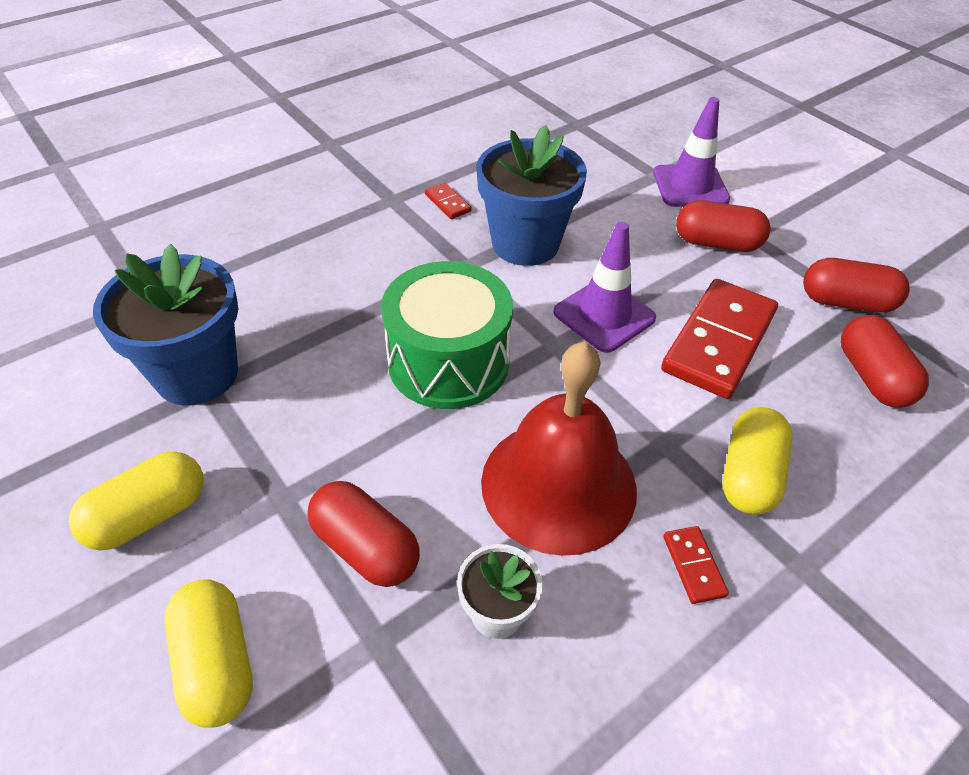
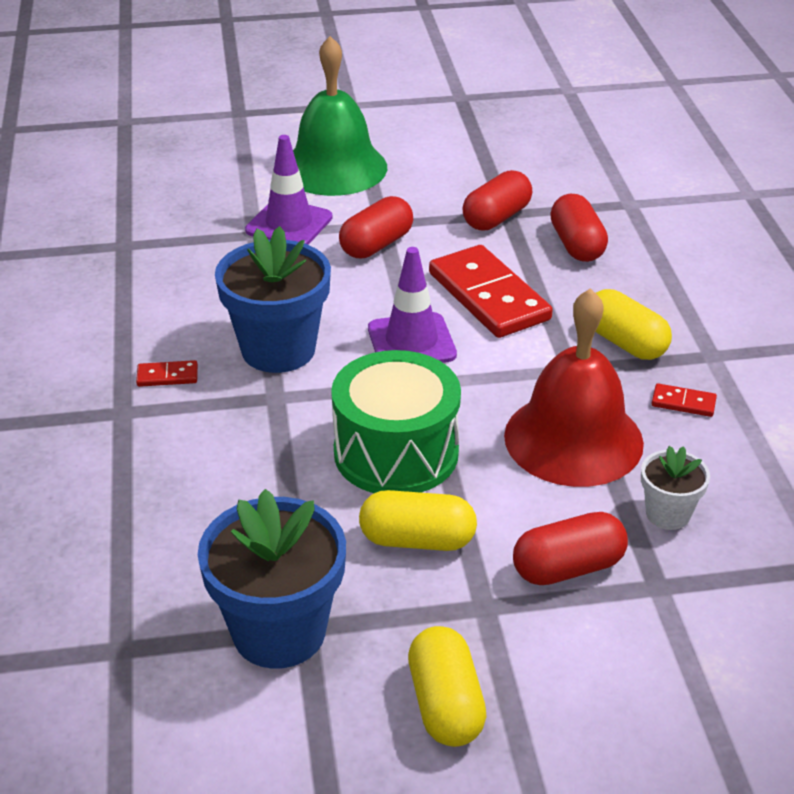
camera: 60 degrees left, 10 degrees down
(216, 663) = (628, 688): yellow capsule -> yellow capsule (417, 540)
(795, 179) = (334, 168): none -> green bell
(871, 377) = (576, 245): red capsule -> red capsule turned 60 degrees clockwise

